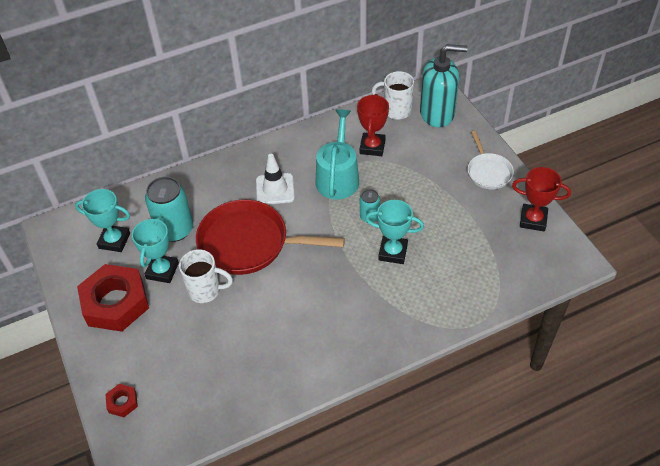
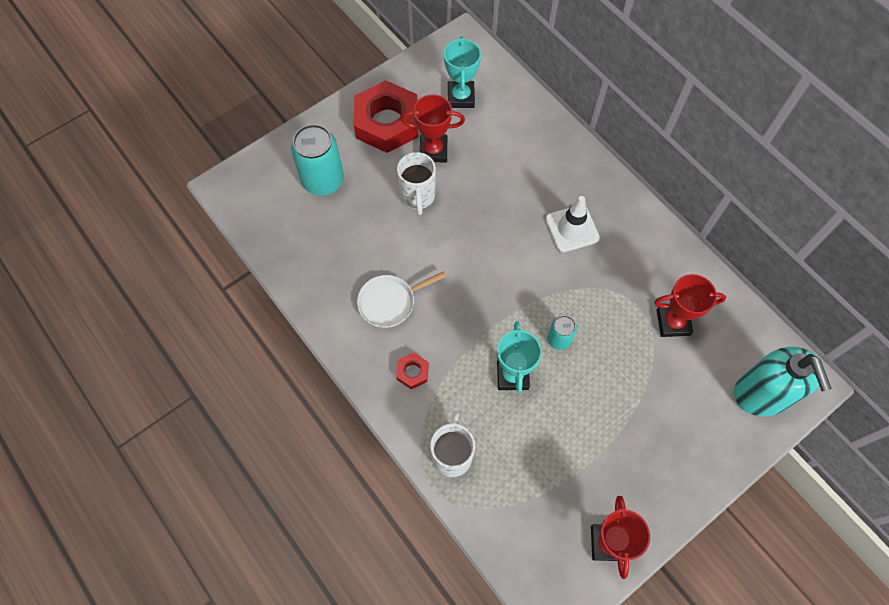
camera: 75 degrees right, 15 degrees up
(122, 402) = (281, 163): red nut -> red nut (412, 372)
(162, 271) = (433, 151): turquoise trophy -> red trophy
(175, 229) = (488, 146): turquoise can -> turquoise can (323, 180)
(249, 243) = (488, 221): red pan -> none
(338, 177) = (610, 292): turquoise watering can -> none
(396, 110) = (748, 340): white mug -> white mug (452, 455)
(488, 172) = (675, 475): white pan -> white pan (390, 302)

